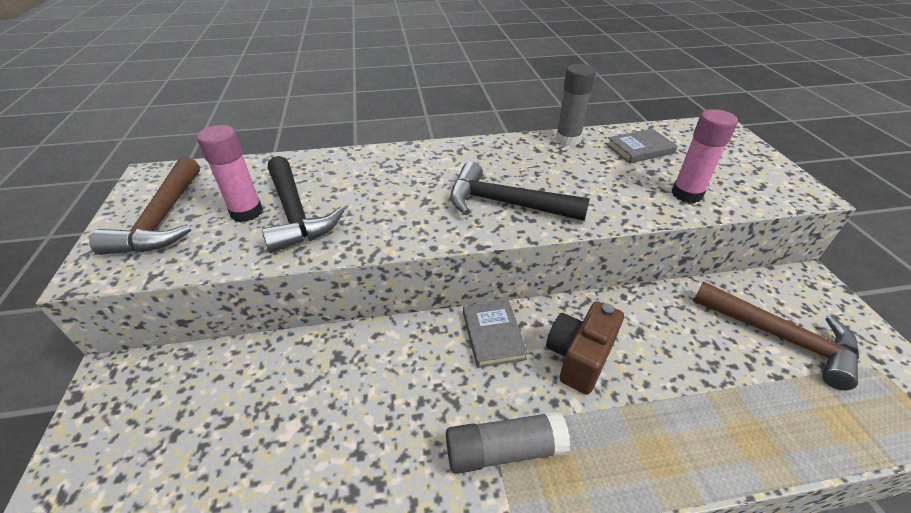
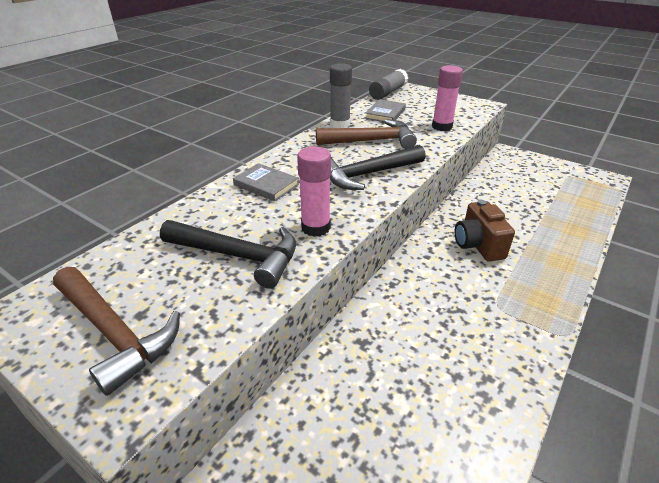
camera: 45 degrees left, 5 degrees down
(246, 212) = (193, 279): pink glue stick -> pink glue stick (315, 228)
(493, 335) = (426, 264): grey book -> grey book (266, 185)
(504, 450) = (512, 311): grey glue stick -> grey glue stick (388, 93)
(780, 337) = (530, 183): brown hammer -> brown hammer (371, 141)

